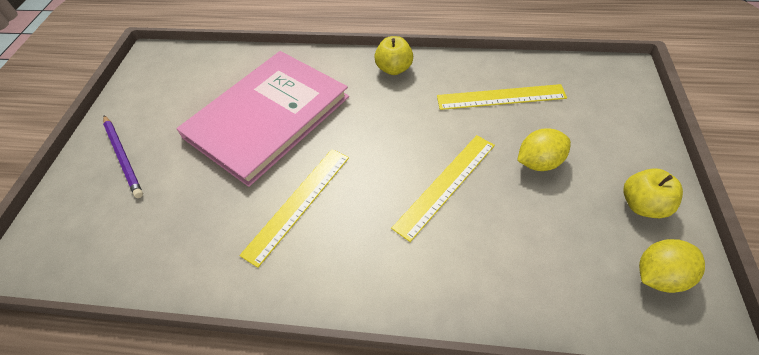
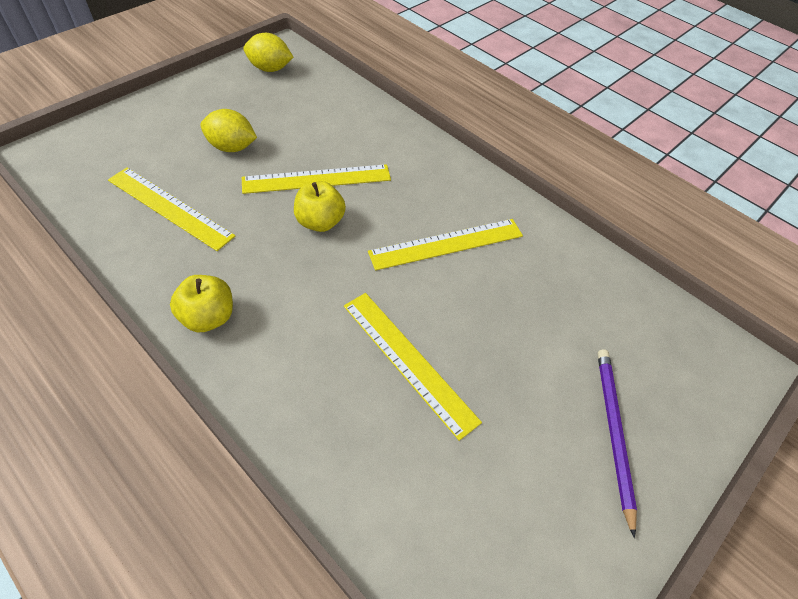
camera: 150 degrees left, 0 degrees up
(267, 117) = (408, 361): pink book -> yellow ruler
(642, 205) = (218, 91): yellow apple -> yellow apple (320, 222)

